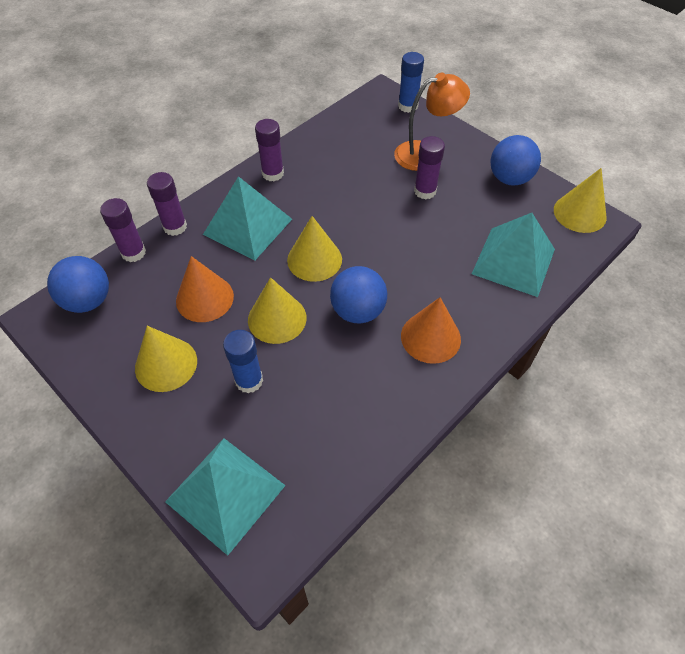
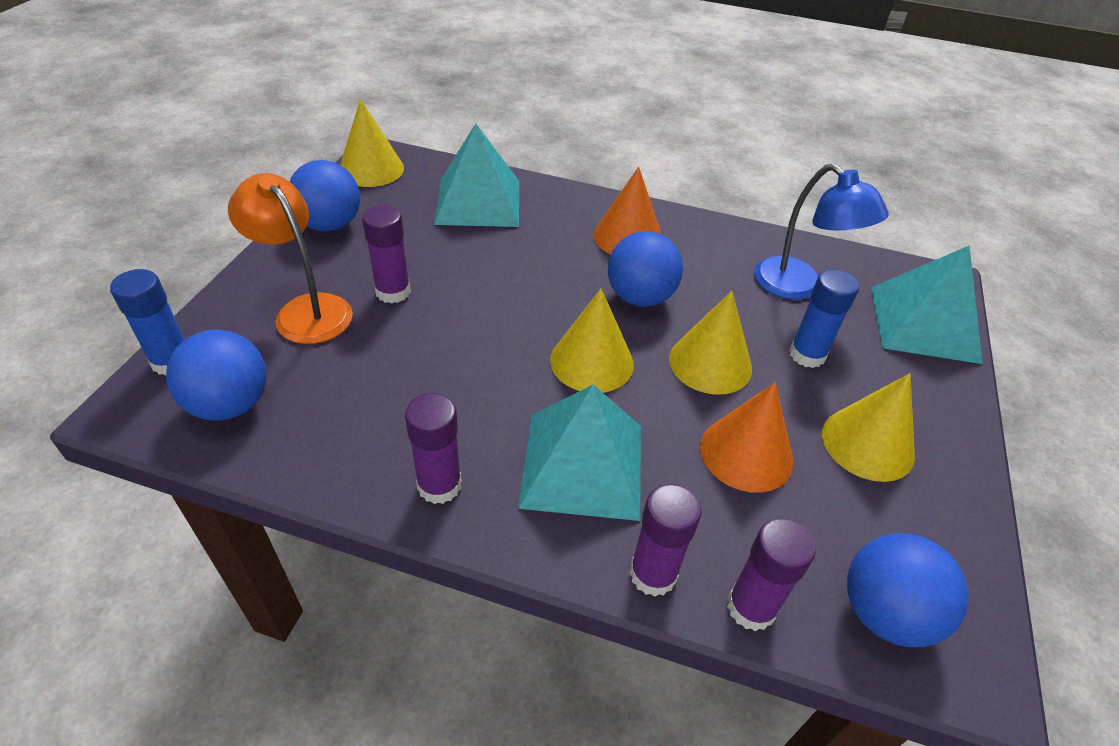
camera: 120 degrees left, 10 degrees down
(315, 425) = (799, 287): none -> blue lamp
(366, 120) = (230, 404): none -> blue ball

